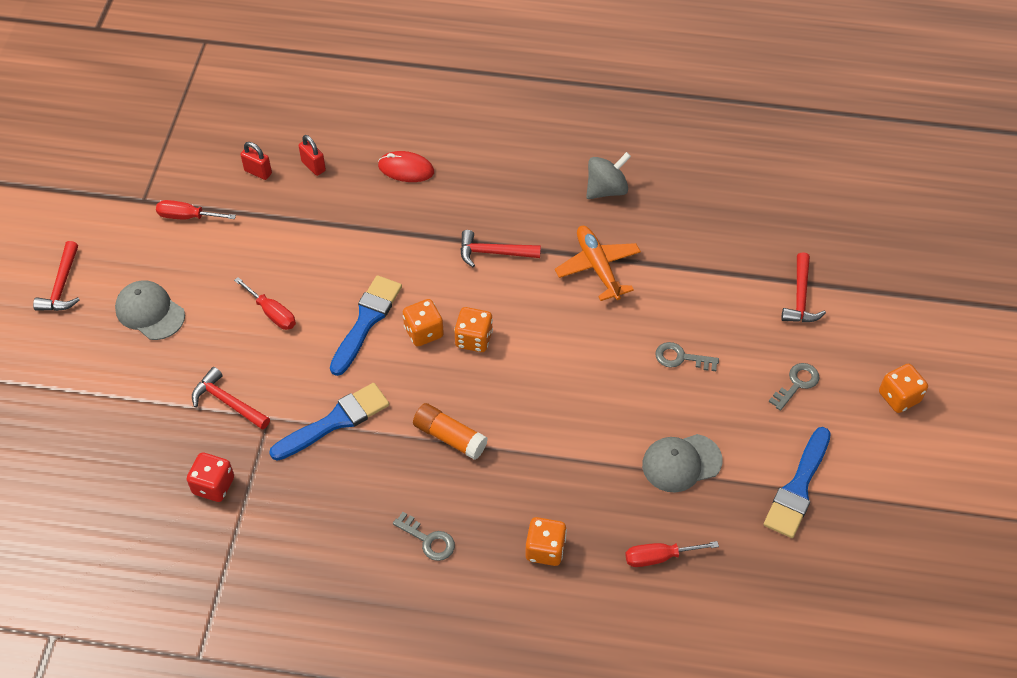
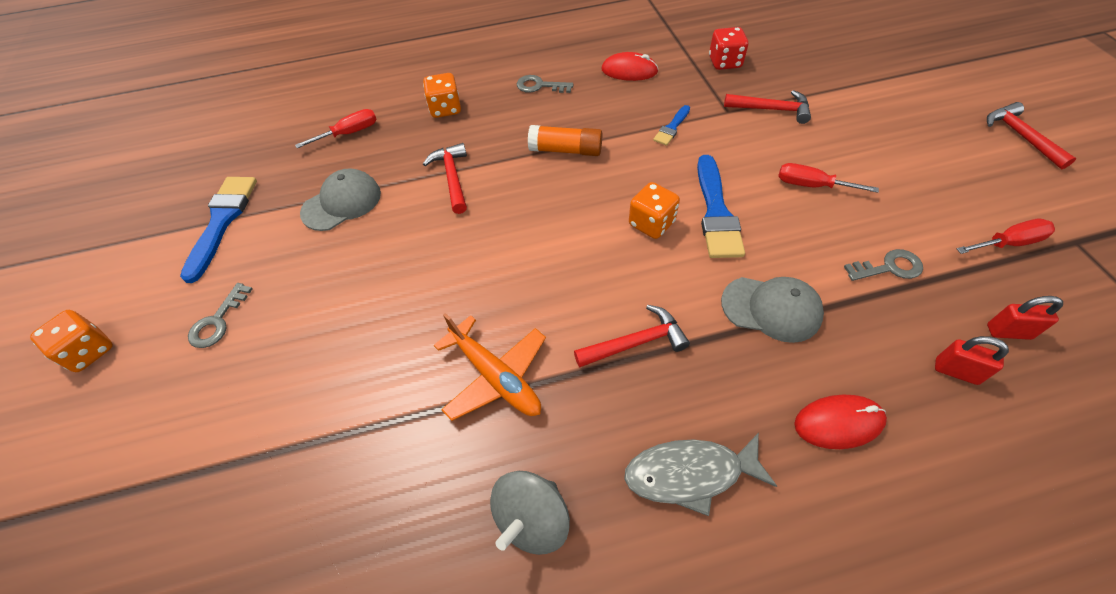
camera: 160 degrees right, 0 degrees up
(150, 312) = (918, 145): grey cap -> grey cap (771, 309)
(320, 520) = (629, 71): none -> red mouse
(335, 421) = (672, 128): blue brush -> blue brush, size x0.53
(473, 339) = (596, 236): orange dice -> none
(507, 178) = (690, 473): none -> grey fish
(681, 358) = (360, 300): grey key -> grey key (888, 267)
(800, 297) = (205, 443): red hammer -> red hammer (452, 177)

